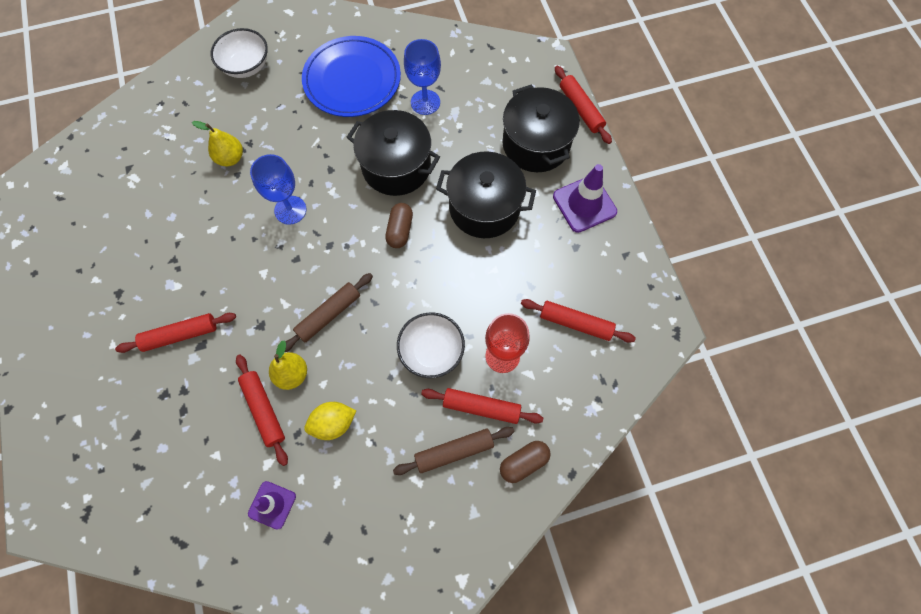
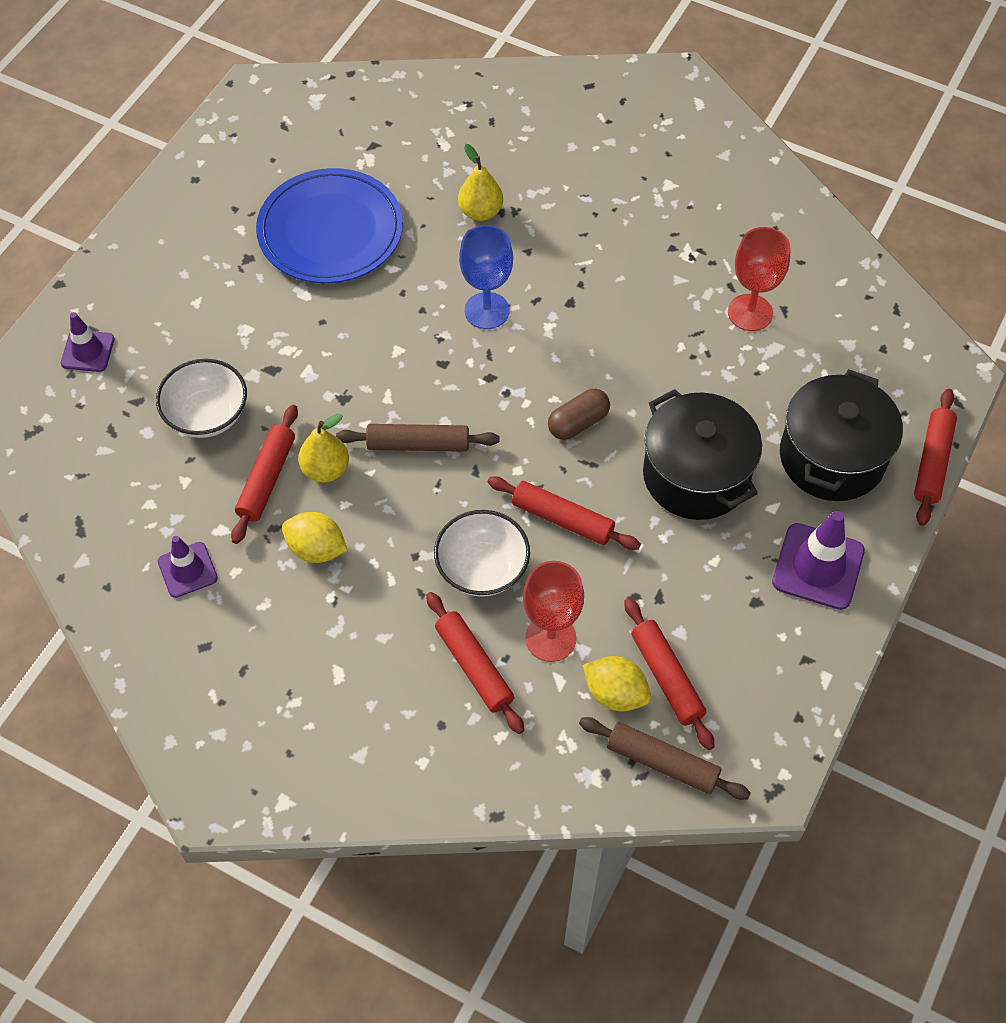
camera: 45 degrees right, 10 degrees down
(71, 433) = (88, 351): none -> purple traffic cone
(180, 335) = (263, 344): red rolling pin -> red rolling pin (562, 519)
(246, 66) = (592, 129): white bowl -> white bowl (207, 415)
(352, 80) = (692, 227): blue plate -> blue plate (330, 231)
(396, 167) = (644, 355): black pot -> none
(425, 102) = (750, 312): blue goblet -> red goblet
(454, 451) = (402, 682): brown rolling pin -> brown rolling pin (662, 763)
(523, 462) = (459, 758): brown capsule -> none
(561, 354) = (615, 693): none -> yellow lemon

